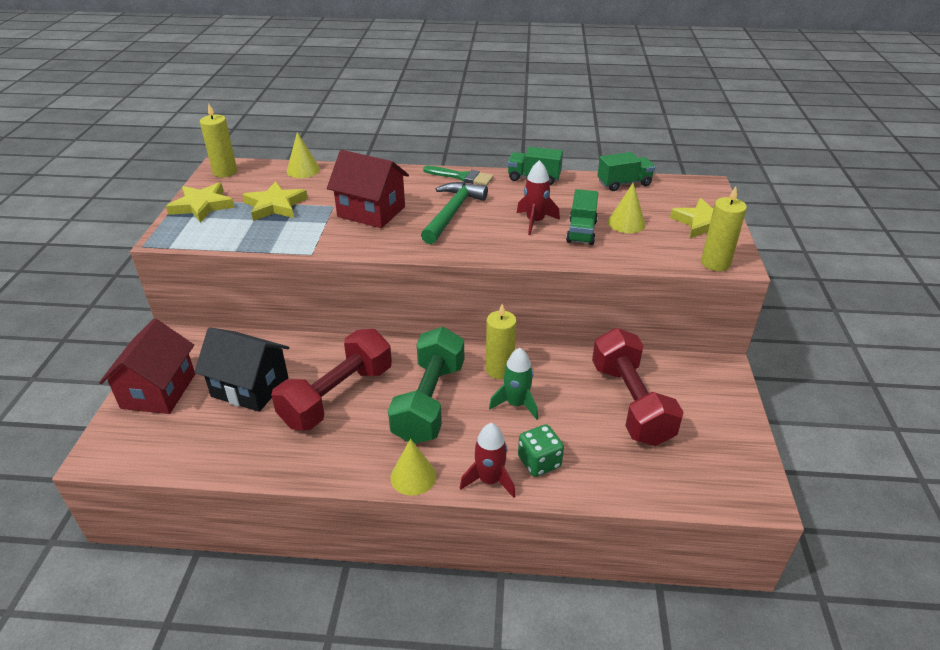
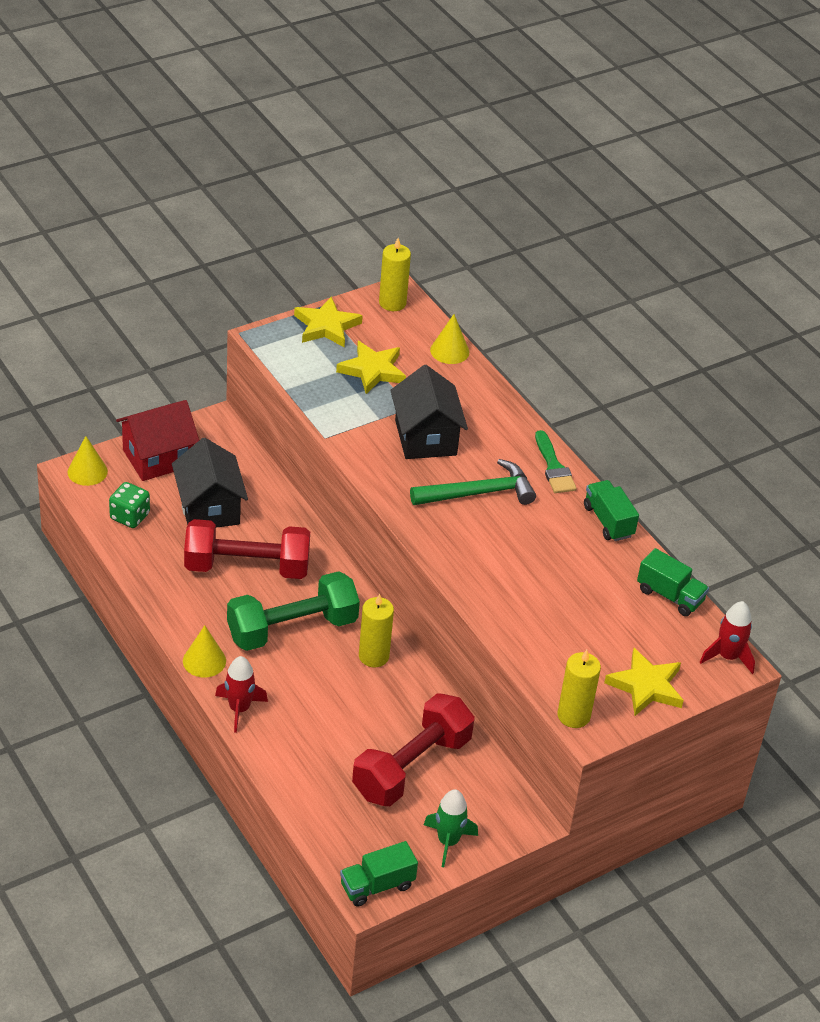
camera: 50 degrees right, 5 degrees up
(371, 212) = (425, 438): red house -> black house
(516, 404) = (340, 687): green rocket -> green rocket (448, 842)
(535, 222) = (521, 558): red rocket -> red rocket (728, 657)
(539, 462) = (285, 732): green dice -> green dice (130, 516)
(581, 232) = (536, 598): green truck -> green truck (377, 885)
(626, 223) = (586, 625): yellow cone -> yellow cone (87, 471)

